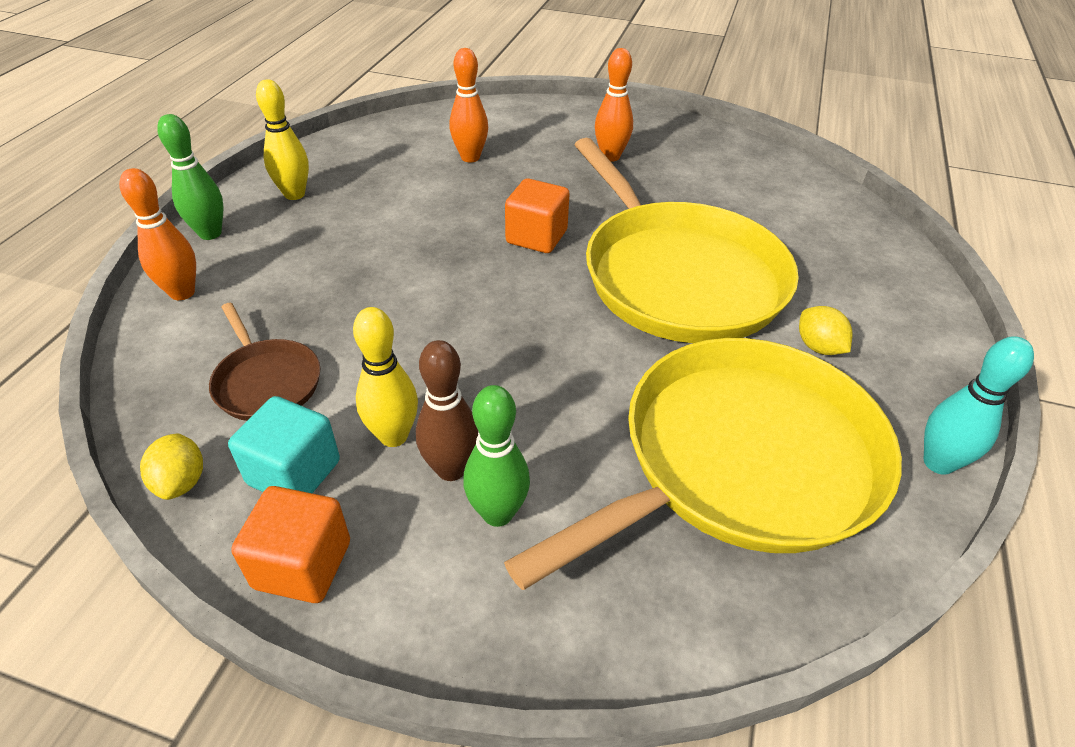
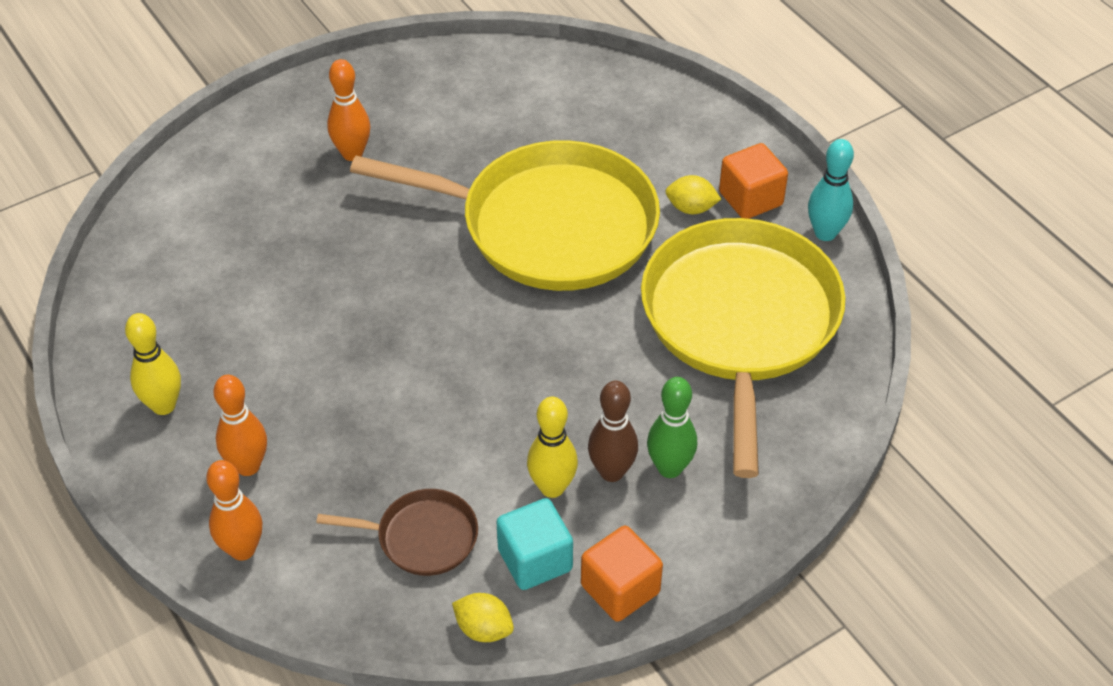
camera: 50 degrees left, 5 degrees up
(210, 233) = (164, 495): green bowling pin -> none
(470, 157) = (244, 247): orange bowling pin -> orange bowling pin (248, 466)
(536, 237) = (413, 276): orange cube -> orange cube (750, 199)

